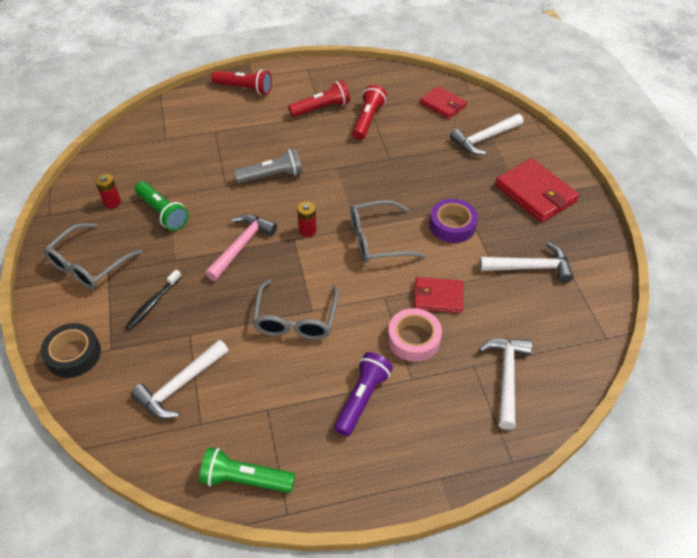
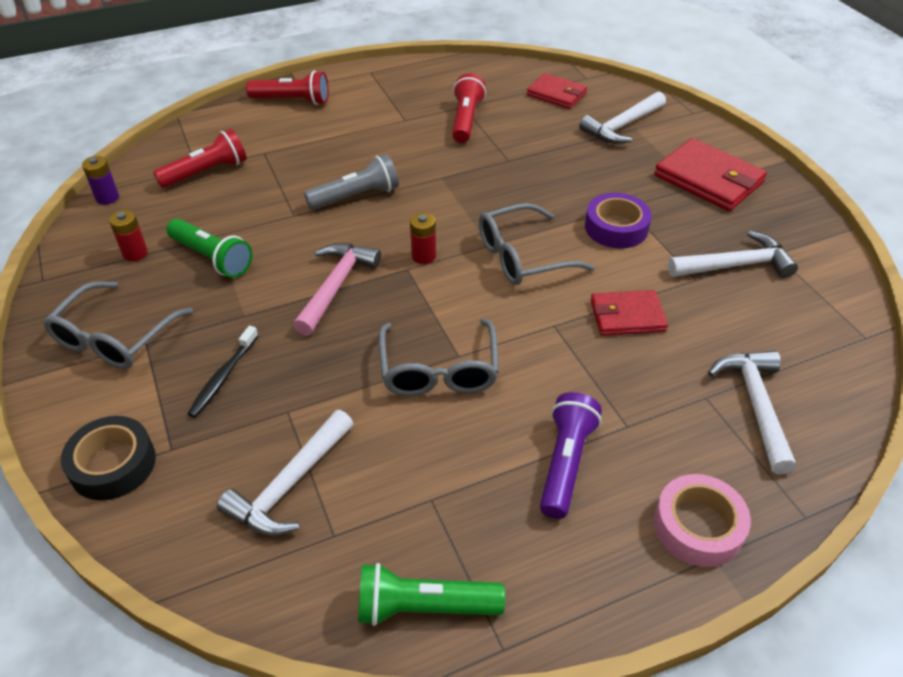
camera: 10 degrees left, 5 degrees down
(101, 156) = (107, 198): none -> purple battery
(321, 108) = (401, 113): red flashlight -> red flashlight (206, 172)
(414, 339) = (612, 373): pink tape -> pink tape (698, 526)

